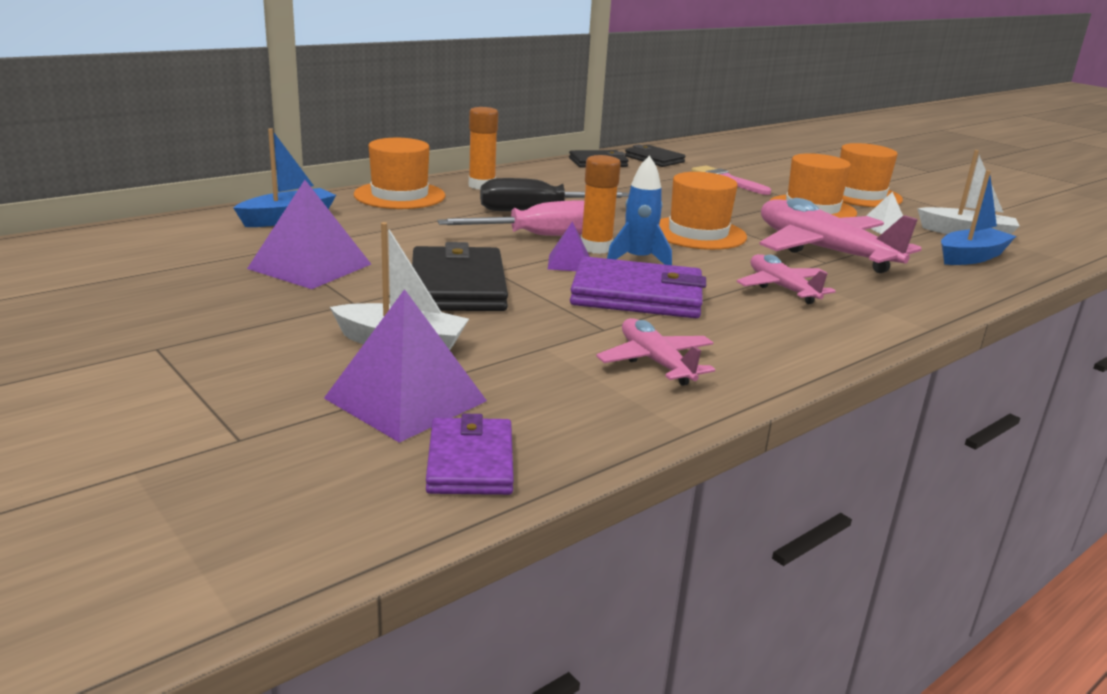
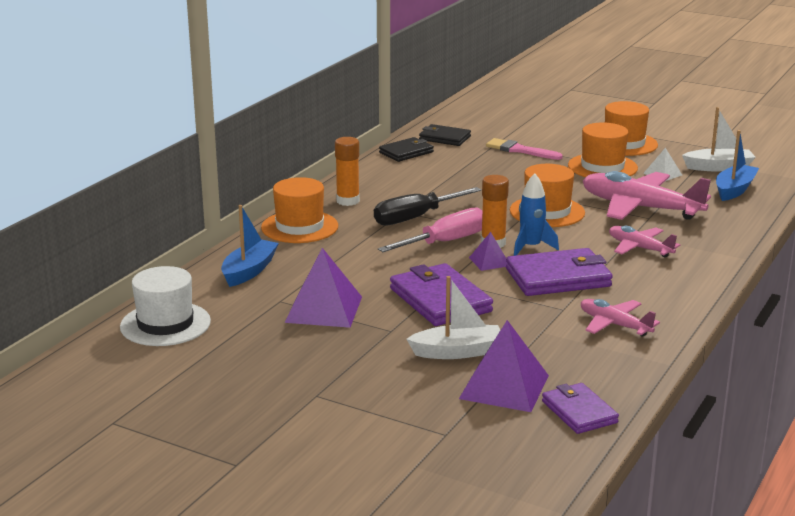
camera: 20 degrees left, 0 degrees up
(123, 243) = (165, 324): none -> white hat
(458, 286) = (440, 300): black wallet -> purple wallet

